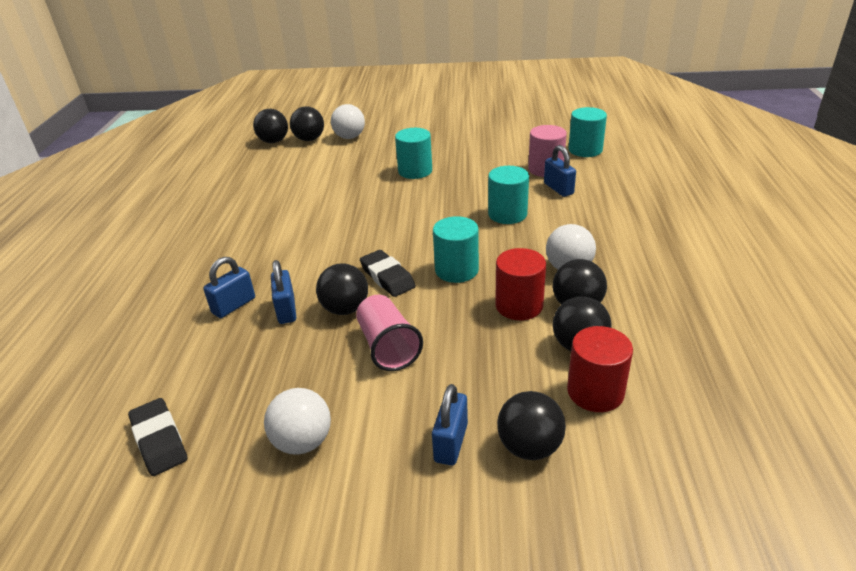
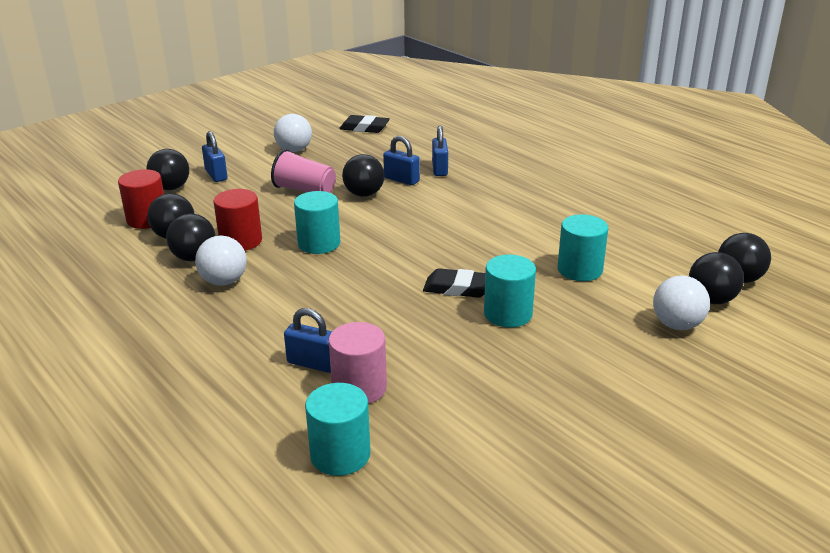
camera: 135 degrees right, 5 degrees down
(387, 277) = (366, 219): black eraser -> black eraser (458, 288)
(507, 214) = (335, 307): turquoise cylinder -> turquoise cylinder (580, 270)

